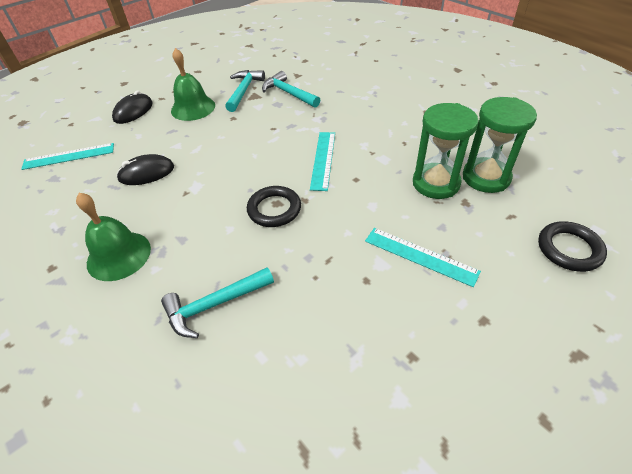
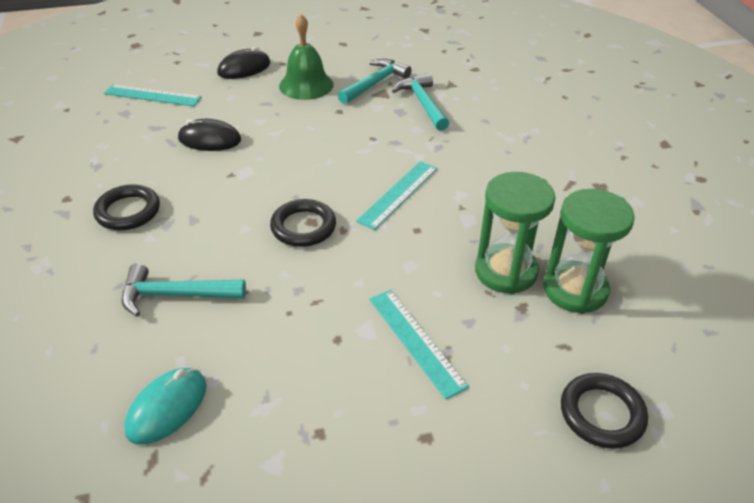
camera: 25 degrees right, 5 degrees down
(119, 255) = (128, 211): green bell -> black ring
(281, 400) = (167, 408): none -> turquoise mouse

